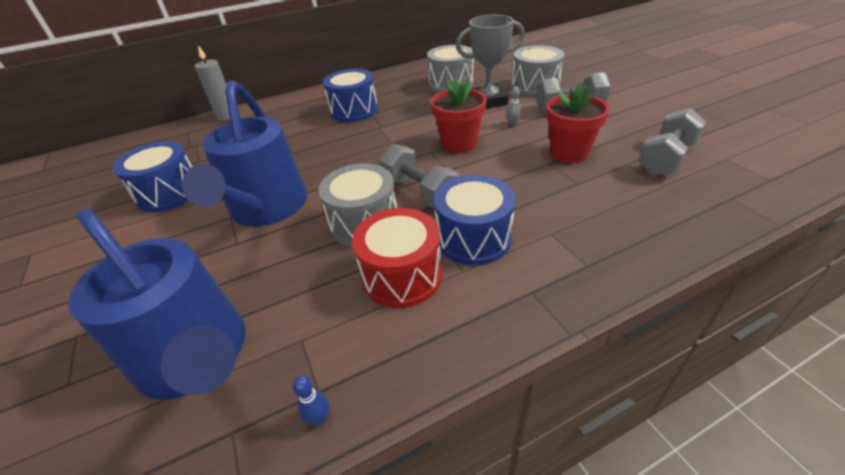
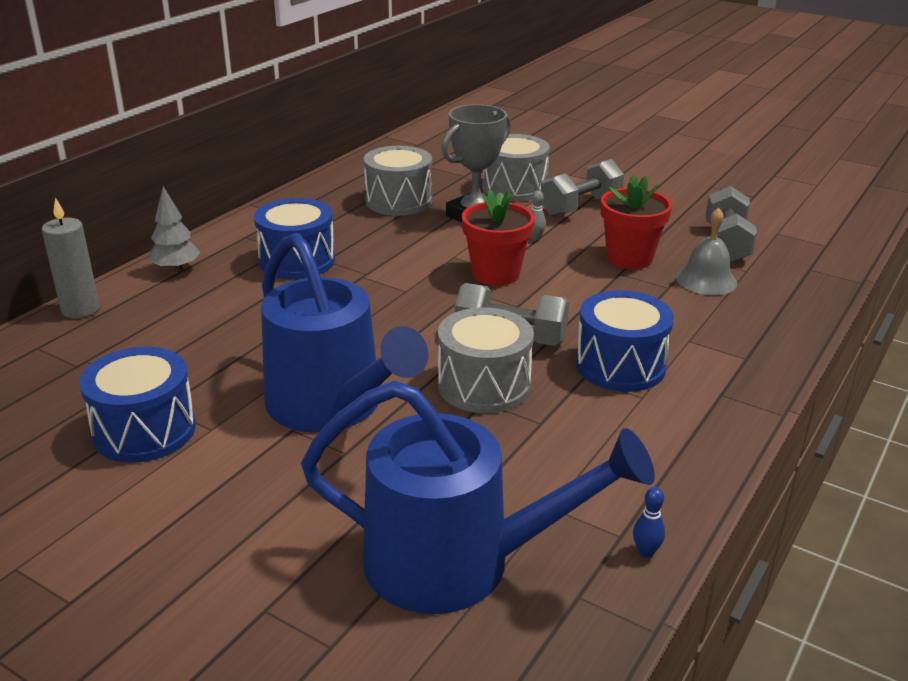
camera: 35 degrees left, 10 degrees down
(292, 103) = (176, 269): none -> grey tree
(402, 276) = (587, 420): red drum -> none
(617, 185) = (706, 280): none -> grey bell

